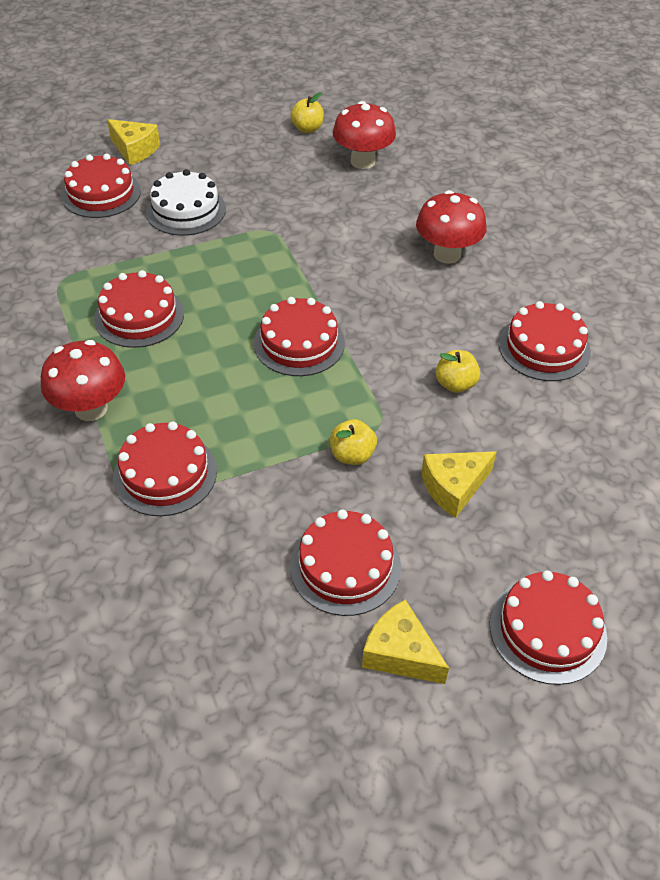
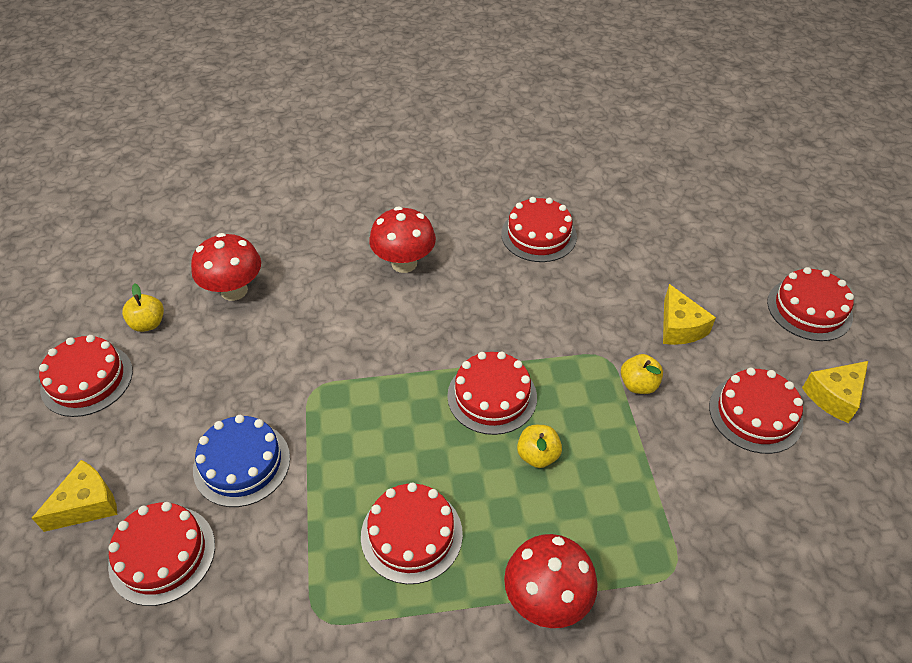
camera: 75 degrees left, 0 degrees up
(165, 474) = (645, 536): red cake -> red cake (87, 379)
(186, 210) = (242, 463): white cake -> blue cake
(455, 384) = (568, 298): yellow apple -> yellow apple (537, 455)

